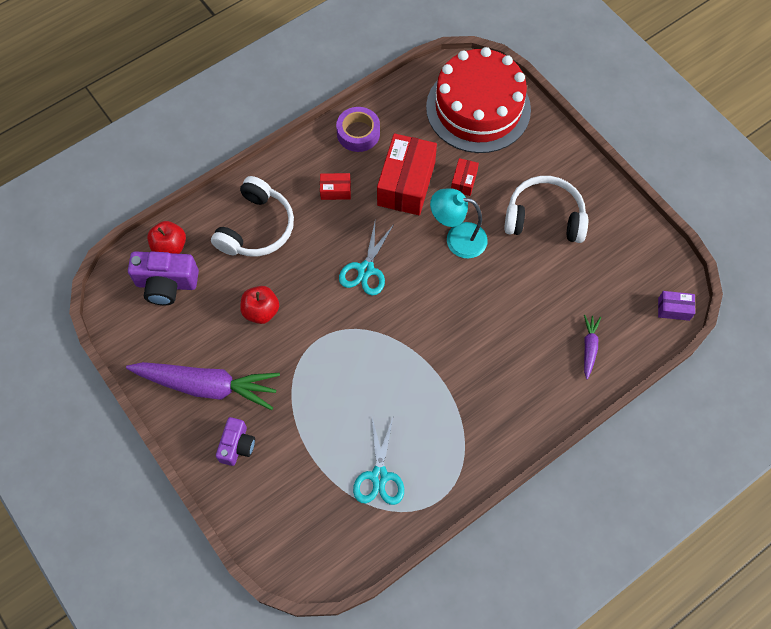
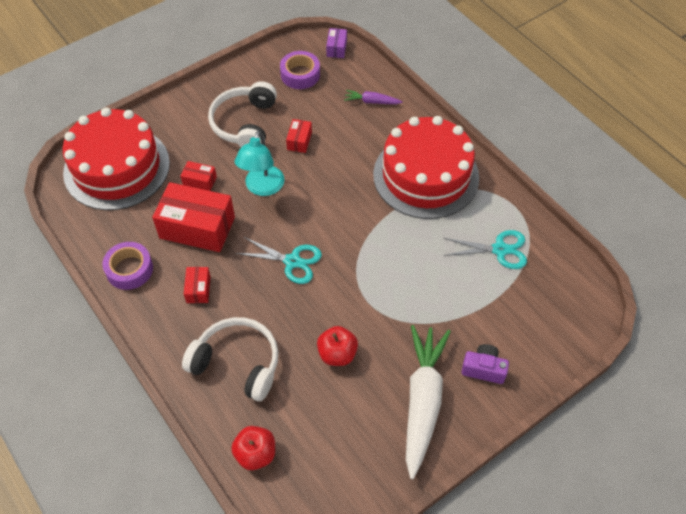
camera: 90 degrees left, 10 degrees down
(166, 284) = (303, 453): purple camera -> none
(207, 386) = (422, 401): purple carrot -> white carrot
(480, 403) = (426, 176): none -> red cake
(523, 272) = (299, 141): none -> red box
(625, 270) = (300, 74): none -> purple tape

